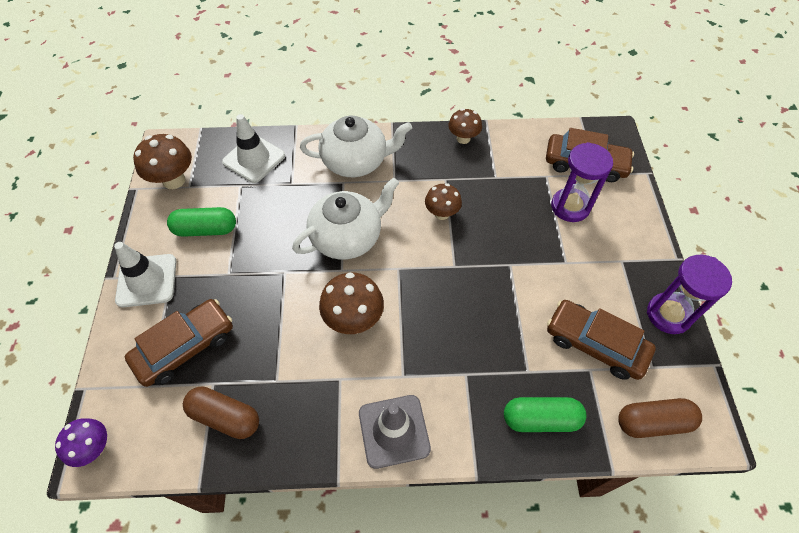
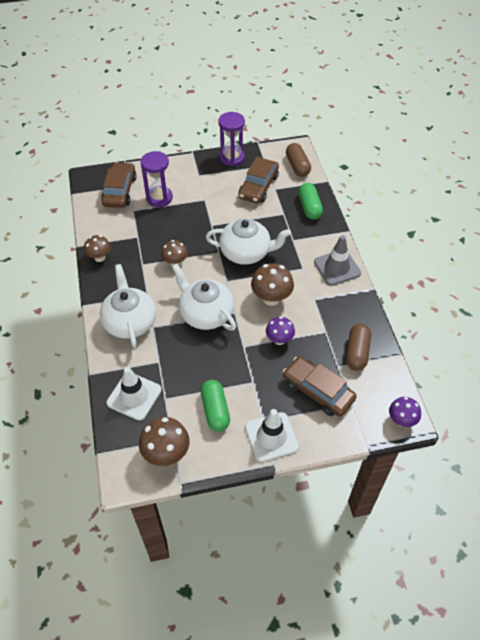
camera: 100 degrees left, 5 degrees down
(280, 316) = (279, 340): none -> purple mushroom
(447, 301) = (246, 252): none -> white teapot

